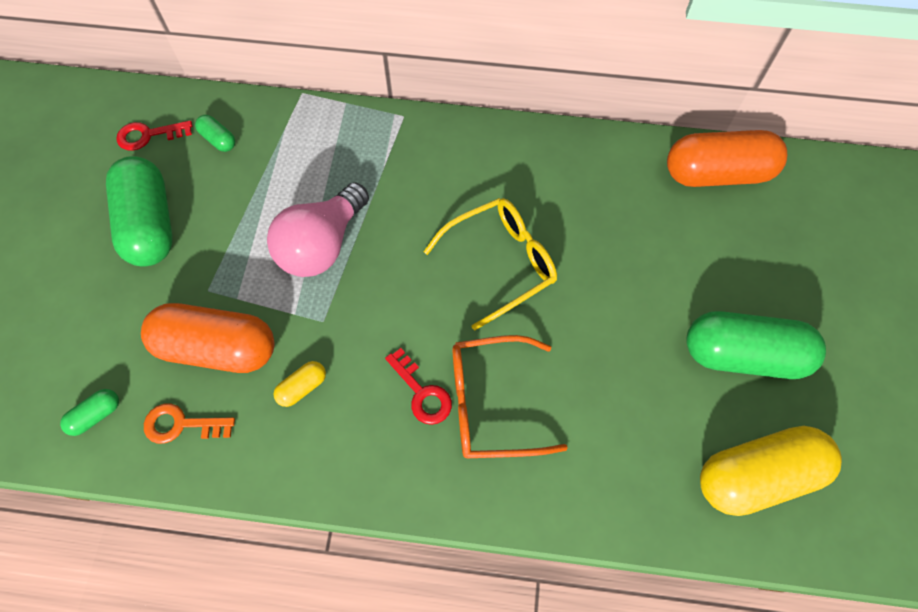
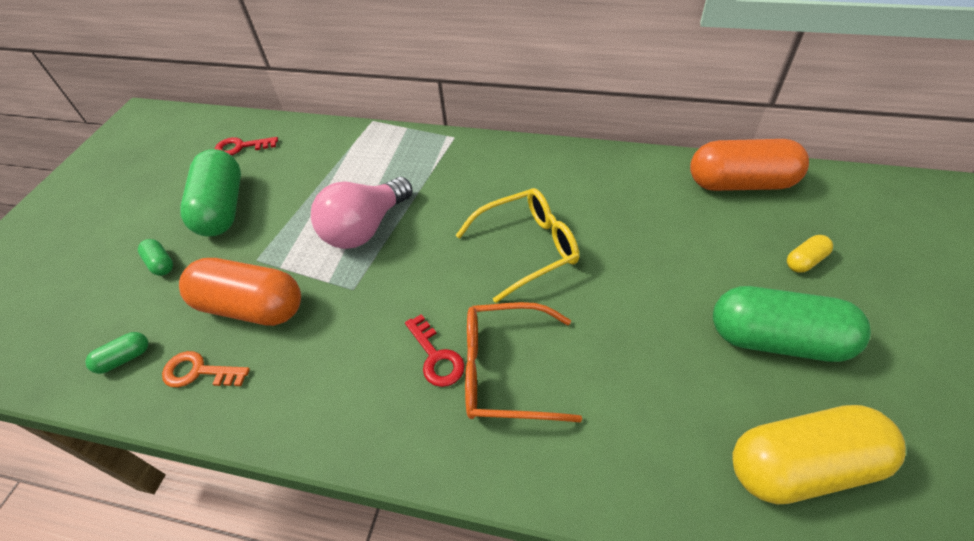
camera: 10 degrees right, 15 degrees down
(218, 140) = (296, 151): green capsule -> green capsule (161, 264)
(302, 387) = (321, 345): yellow capsule -> yellow capsule (804, 261)

